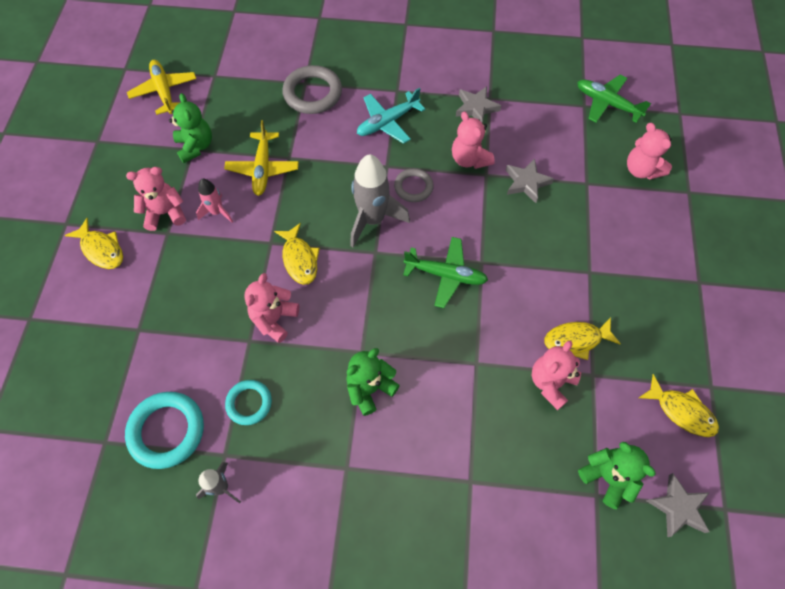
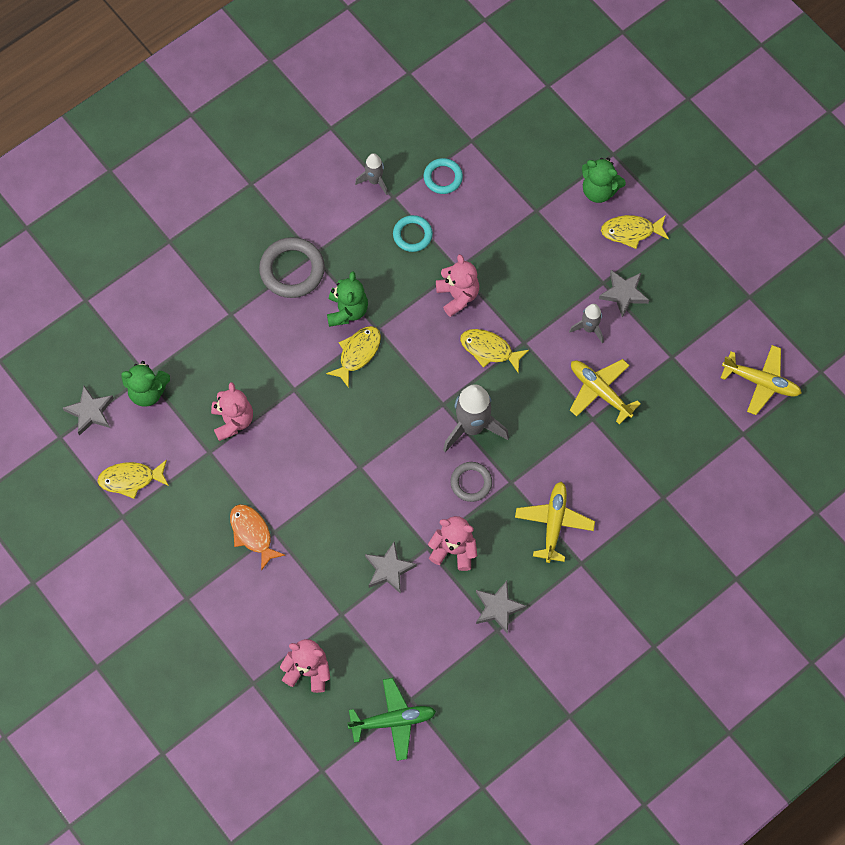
camera: 135 degrees right, 5 degrees up
(165, 213) = (623, 294): pink teddy bear -> grey star
(167, 431) = (443, 177): turquoise ring -> turquoise ring, size x0.61
(195, 146) = (672, 361): green teddy bear -> green teddy bear (599, 190)
(217, 212) = (589, 328): pink rocket -> grey rocket
(312, 93) = (645, 493): grey ring -> grey ring (292, 270)
(387, 122) = (554, 523): turquoise plane -> yellow plane
(446, 275) = (375, 433): green plane -> none
(576, 340) = (240, 467): yellow fish -> yellow fish (357, 353)
(608, 284) = (252, 534): none -> orange fish

